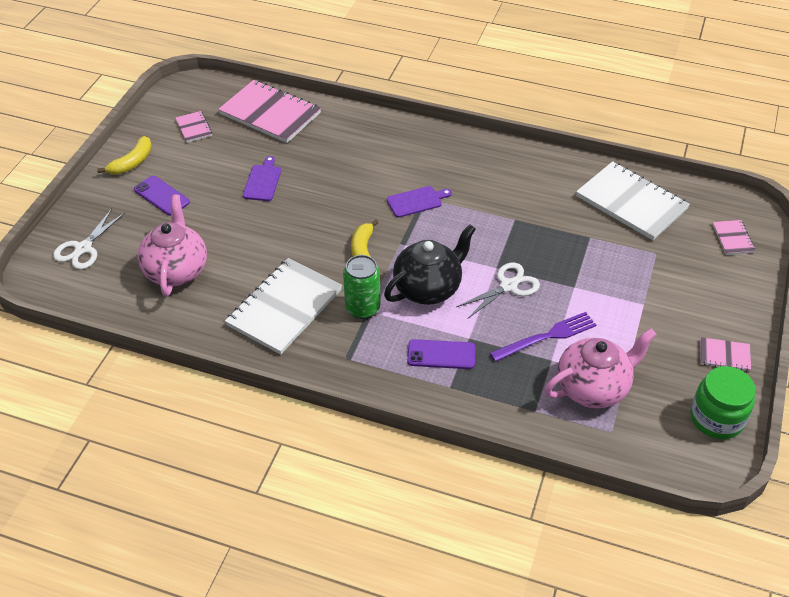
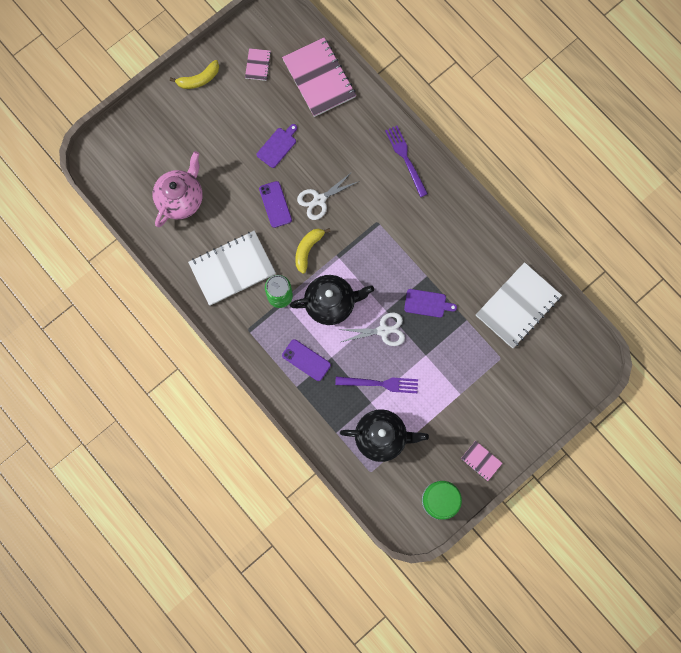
camera: 30 degrees right, 30 degrees up
(83, 248) = (132, 147): white scissors -> white scissors (319, 200)
(161, 196) = (203, 124): purple phone -> purple phone (275, 204)
(412, 137) = (405, 158): none -> purple fork
(416, 201) = (370, 223): purple cutting board -> purple cutting board (427, 303)
(593, 388) = (381, 437): pink teapot -> black teapot
(631, 203) = (517, 306): white notebook -> white notebook turned 60 degrees clockwise
(733, 238) = (563, 375): pink notebook -> none

